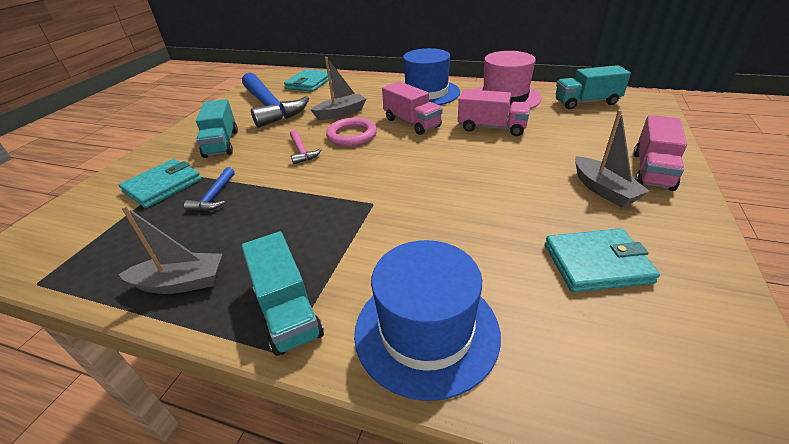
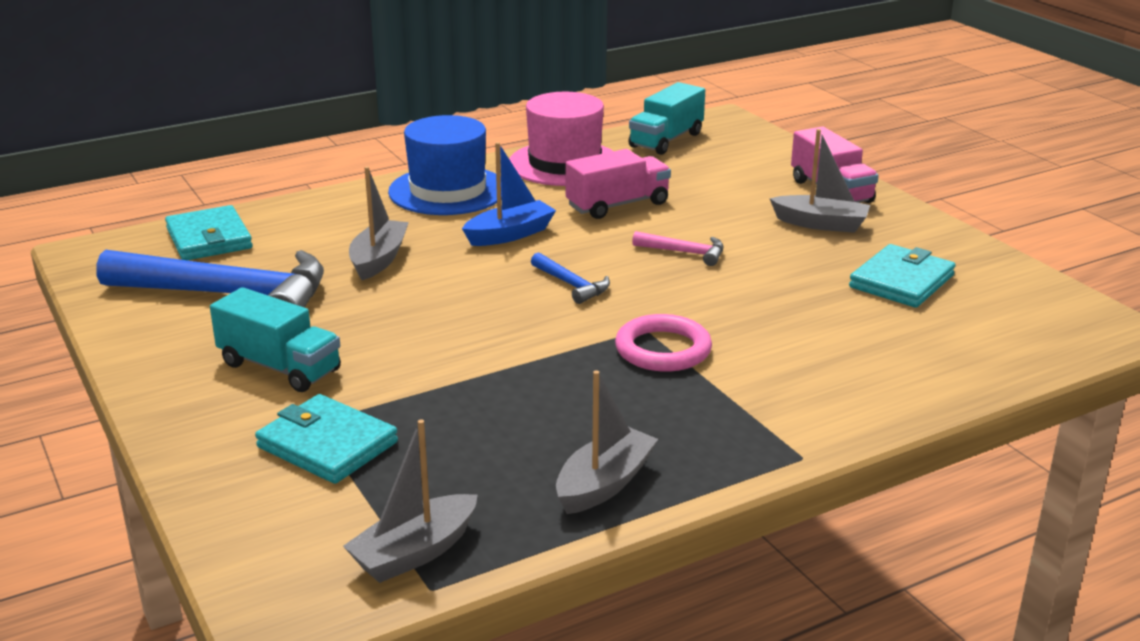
camera: 50 degrees left, 10 degrees down
(71, 259) = (415, 552): none -> grey boat
(163, 186) = (327, 445): turquoise wallet -> turquoise wallet turned 45 degrees counterclockwise
(214, 196) = (439, 415): blue hammer -> blue hammer (571, 285)
(287, 310) = (748, 436): turquoise truck -> none
(302, 151) = (436, 323): pink hammer -> pink hammer (684, 252)
(352, 135) = (461, 278): pink ring -> pink ring (663, 349)
(412, 123) = (510, 234): pink truck -> blue boat
(426, 331) = (871, 383): blue hat -> none

